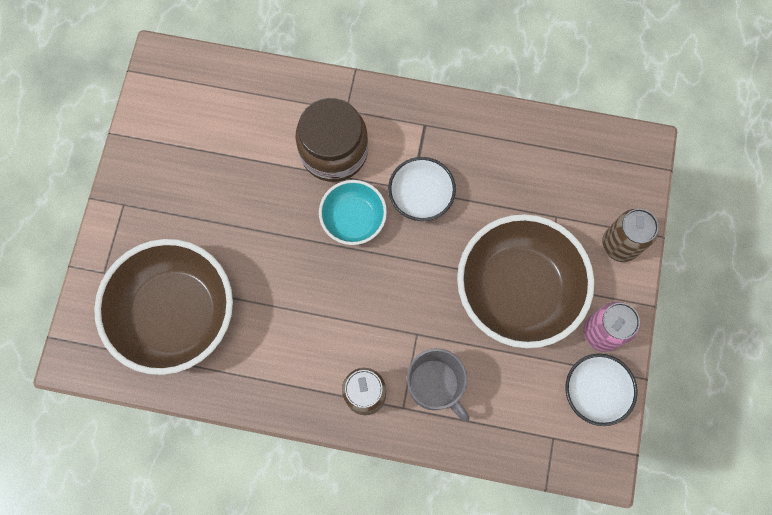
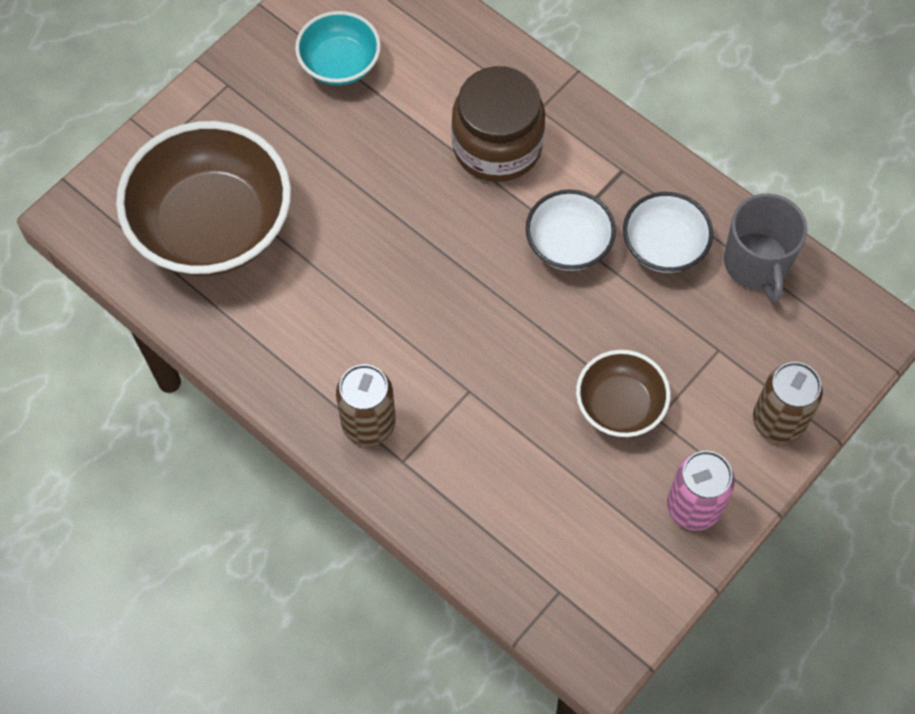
camera: 30 degrees right, 10 degrees down
(353, 219) = (474, 229): turquoise bowl -> turquoise bowl (340, 64)
(434, 385) = (454, 457): grey mug -> grey mug (756, 264)
(517, 290) = (620, 406): brown bowl -> brown bowl, size x0.52
(594, 391) = (643, 568): white bowl -> white bowl (664, 246)

